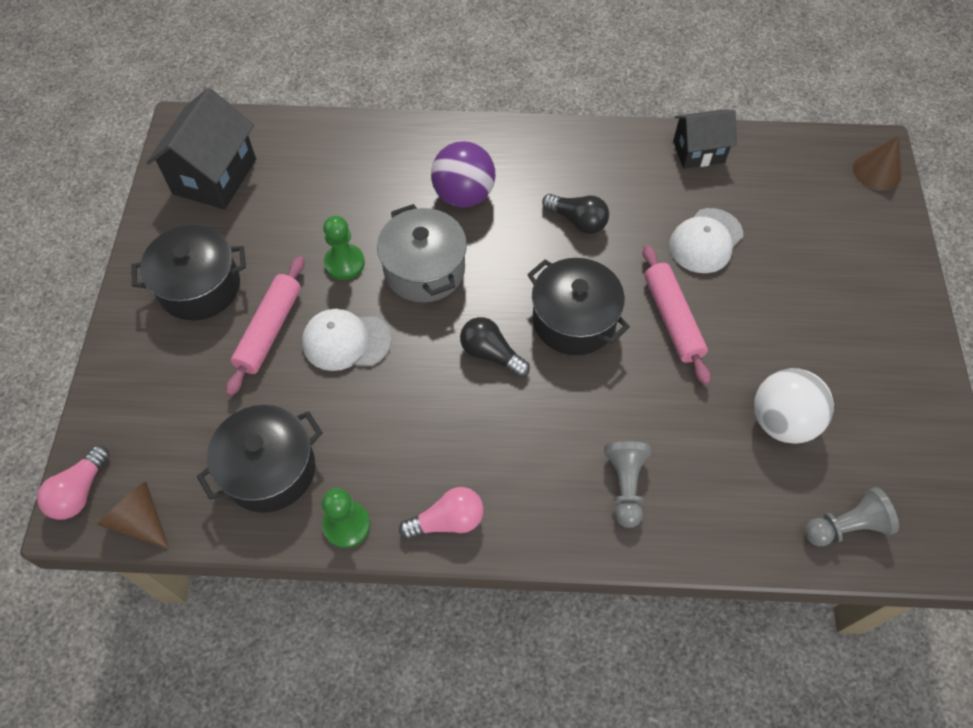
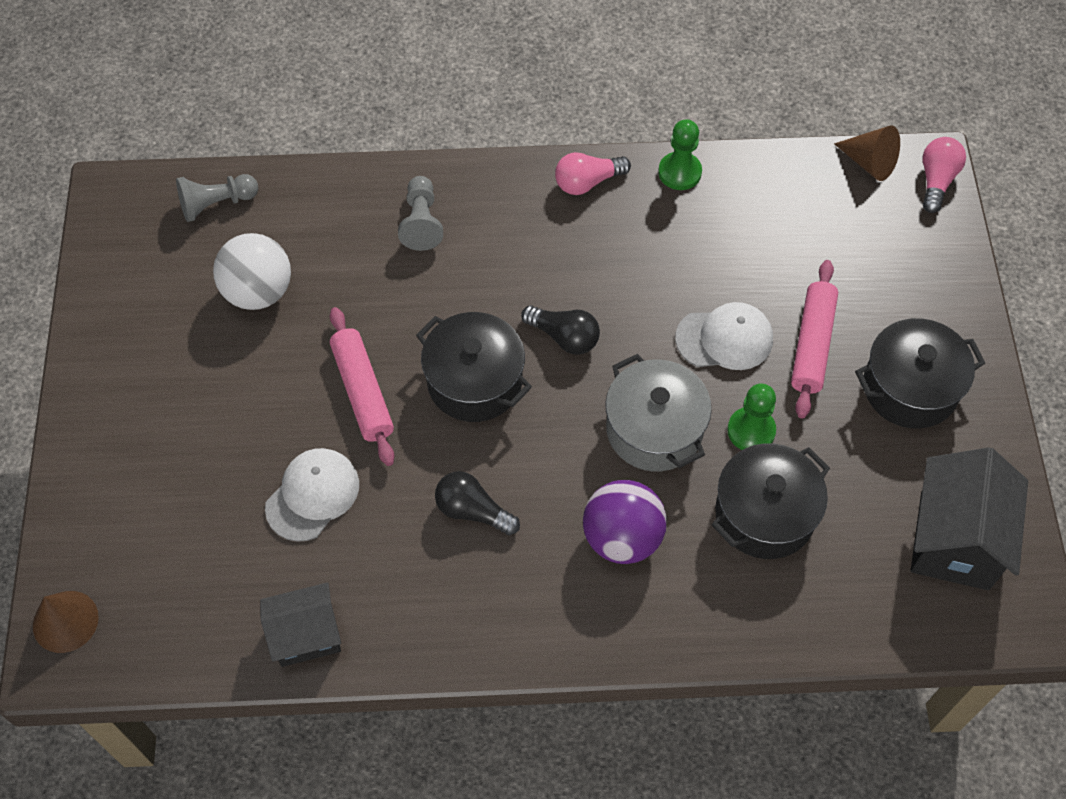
camera: 175 degrees right, 0 degrees up
(270, 469) = (765, 211): black pot -> black pot (764, 514)

